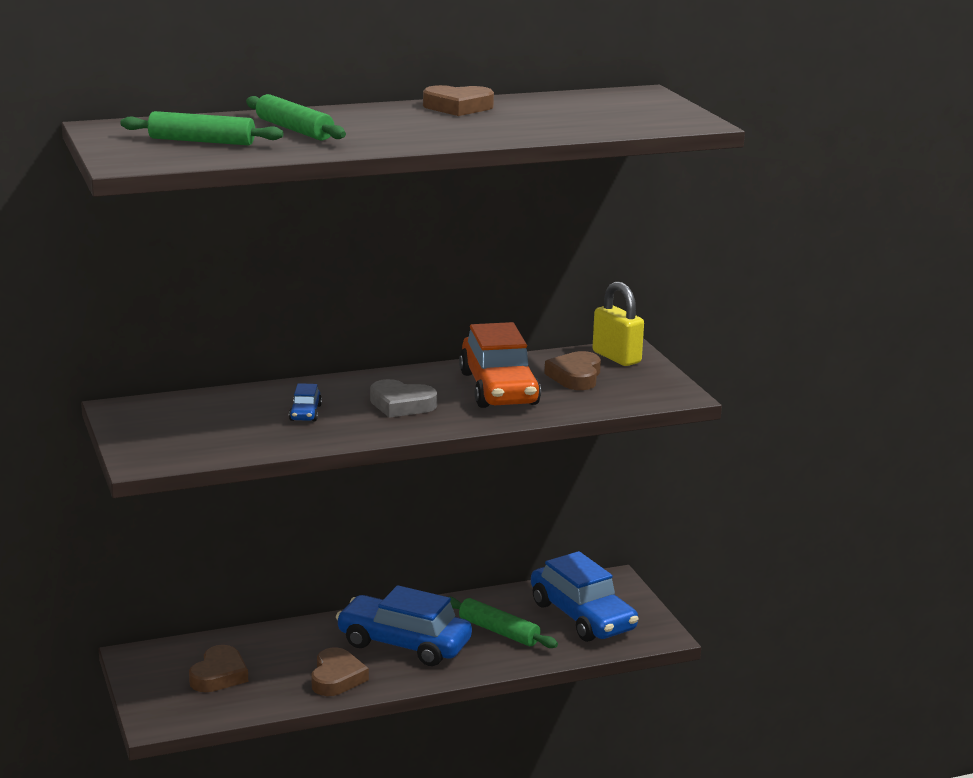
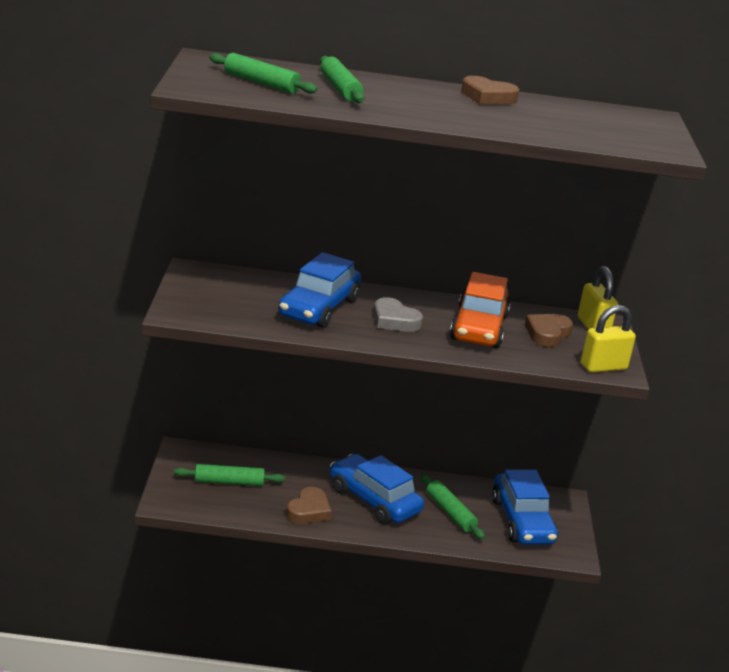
camera: 20 degrees right, 5 degrees up
(219, 675) = (229, 482): brown heart -> green rolling pin
(305, 413) = (319, 308): blue car -> blue car, size x2.34
(659, 395) = (603, 367): none -> yellow padlock

